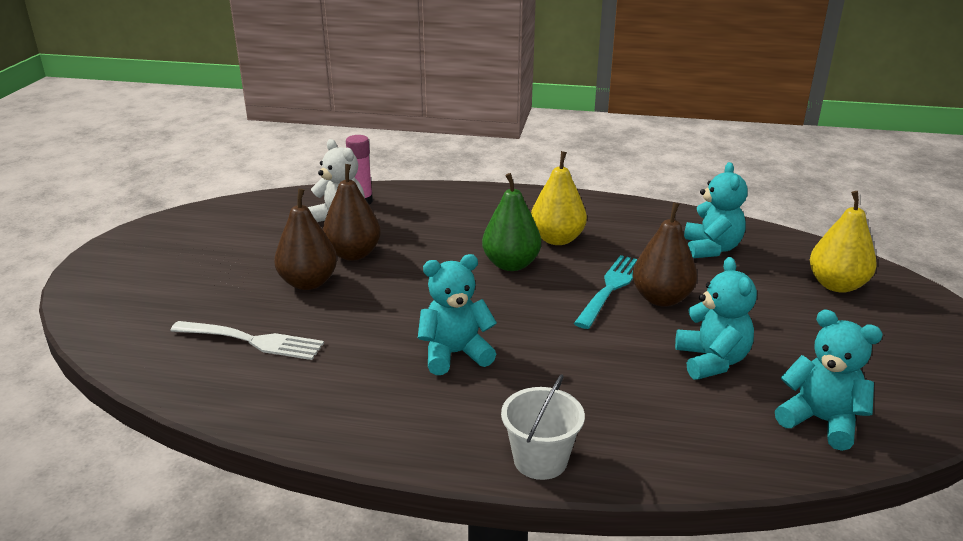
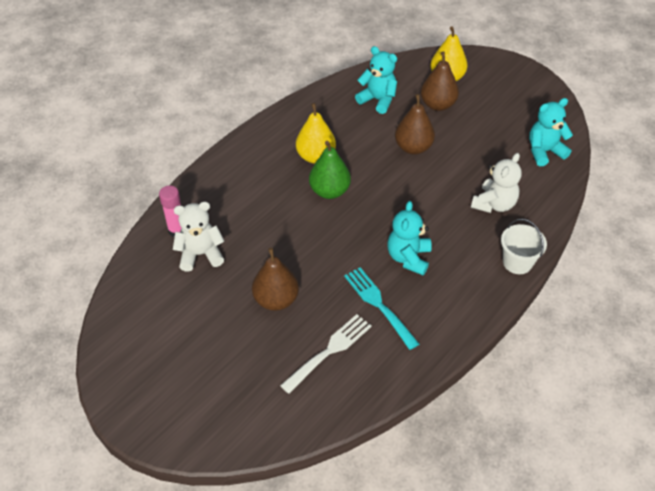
camera: 60 degrees left, 20 degrees up
(353, 254) = (255, 263): brown pear -> brown pear (437, 105)
(611, 288) = (388, 162): turquoise fork -> turquoise fork (379, 304)
(638, 400) = (494, 204): none -> white teddy bear
(711, 361) = (479, 160): turquoise teddy bear -> none

